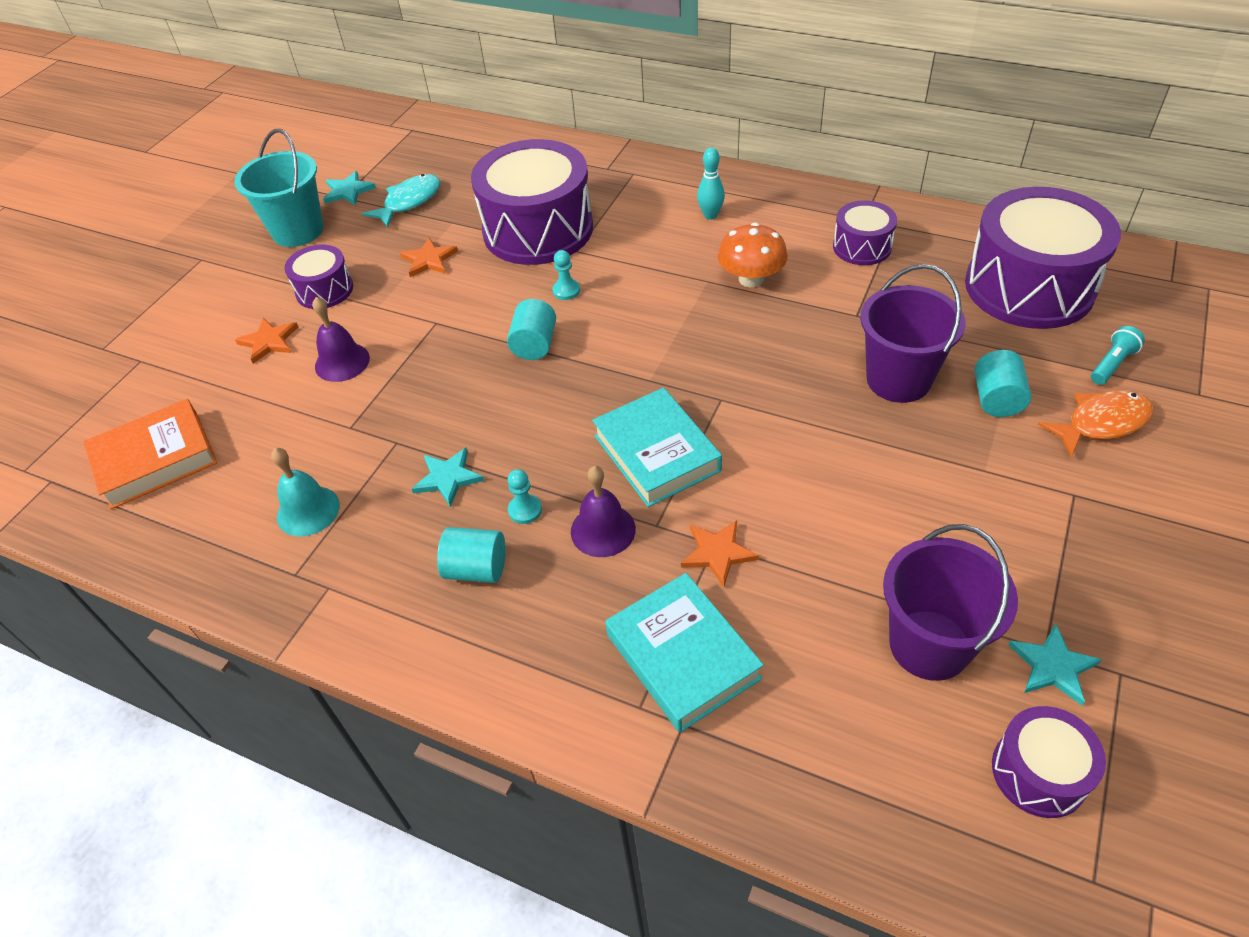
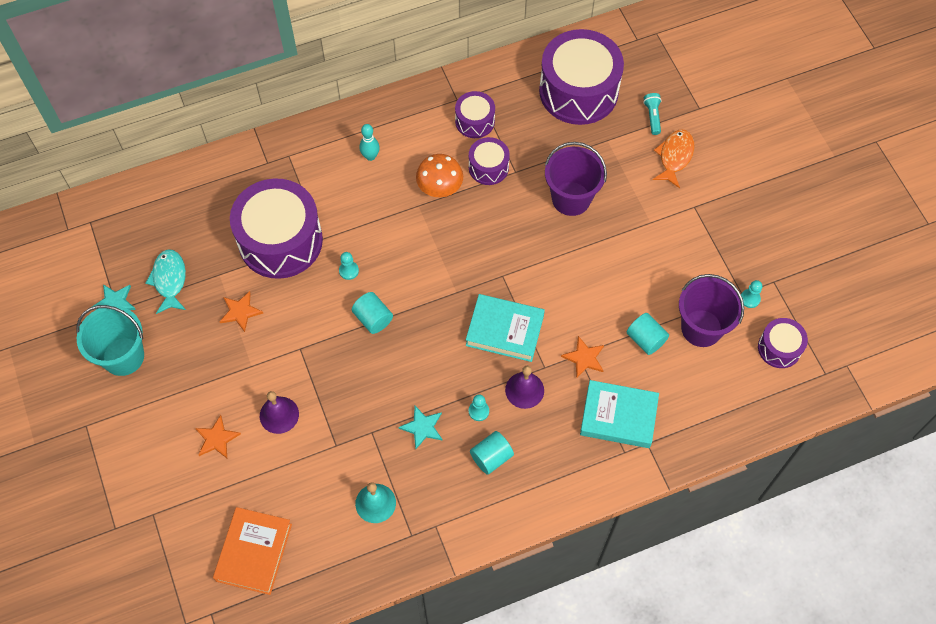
camera: 50 degrees left, 15 degrees up
(324, 290) = (202, 381): purple drum -> purple drum (488, 167)
(996, 399) = (622, 177): turquoise cylinder -> turquoise cylinder (645, 339)
(1053, 666) = (750, 299): turquoise star -> turquoise pawn

